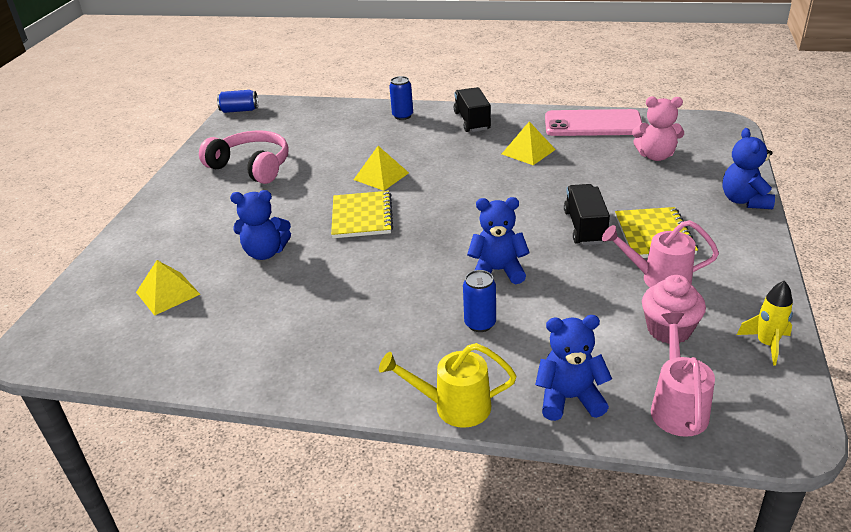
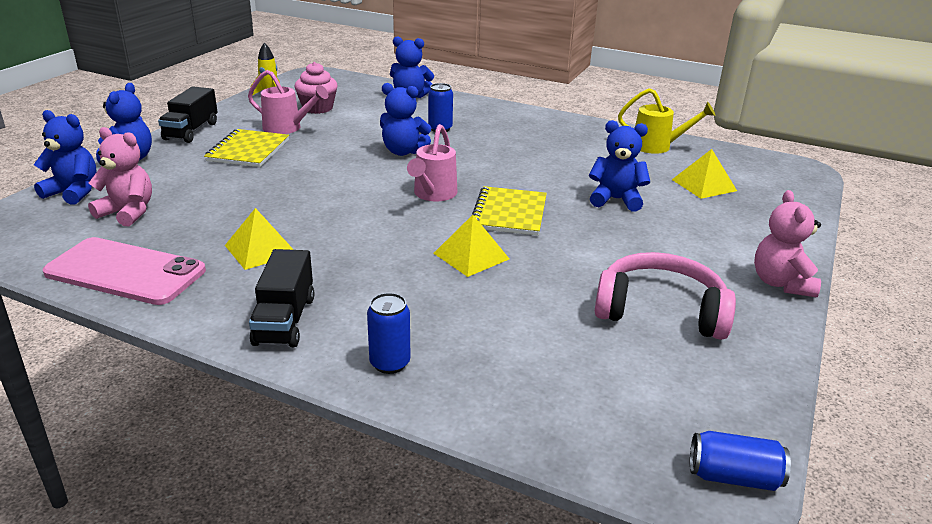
camera: 170 degrees left, 5 degrees down
(158, 200) = (781, 283): none -> pink teddy bear
(251, 167) = (660, 311): pink headphones -> pink headphones turned 150 degrees clockwise
(454, 406) = (480, 103): yellow watering can -> yellow watering can (657, 146)
(585, 227) = (297, 165): black truck -> black truck (191, 131)
(677, 407) = (354, 87): pink watering can -> pink watering can (433, 194)
(724, 161) = (73, 192): none -> blue teddy bear

